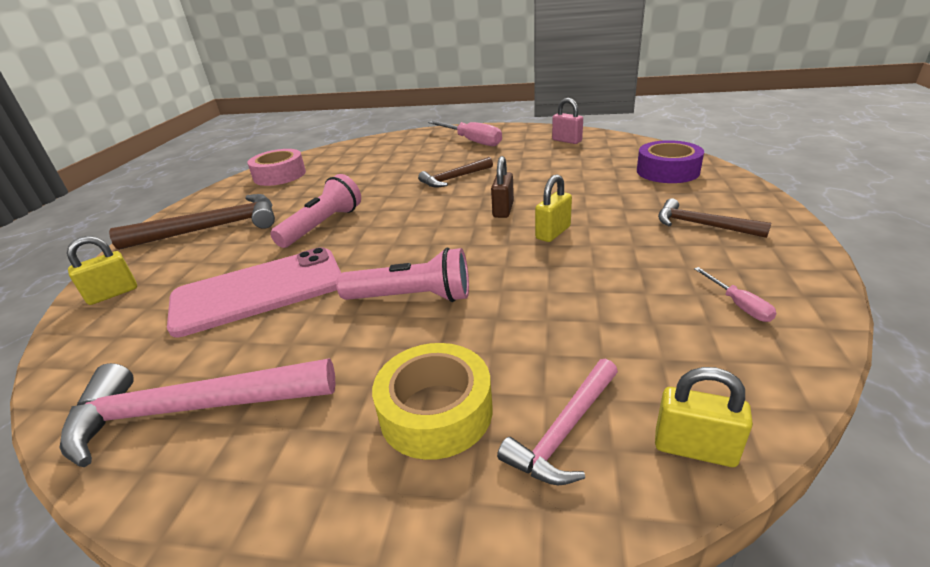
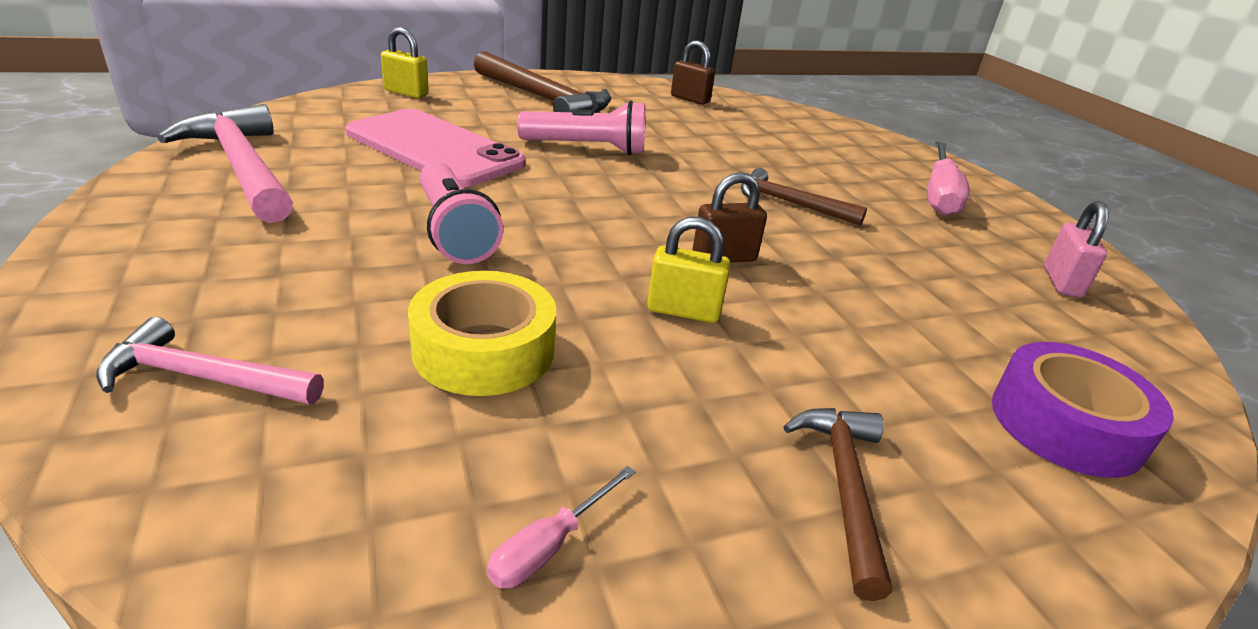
camera: 55 degrees right, 0 degrees up
(279, 175) = (690, 99): pink tape -> brown padlock
(436, 411) = (240, 285): yellow tape -> yellow tape (484, 350)
(694, 448) = (162, 495): yellow padlock -> none

